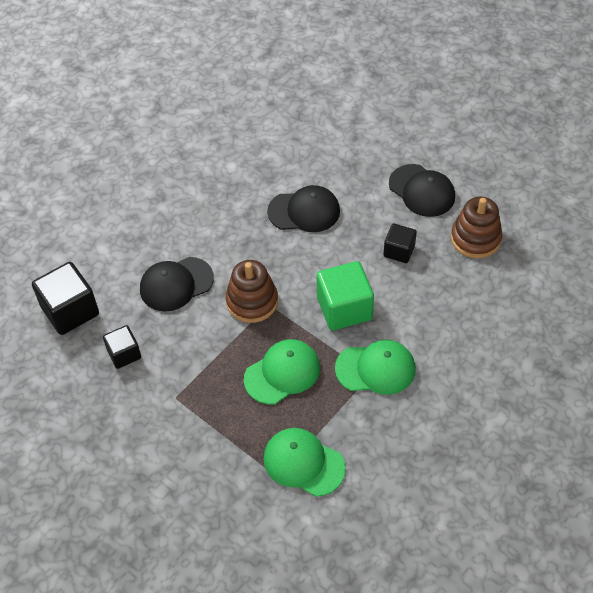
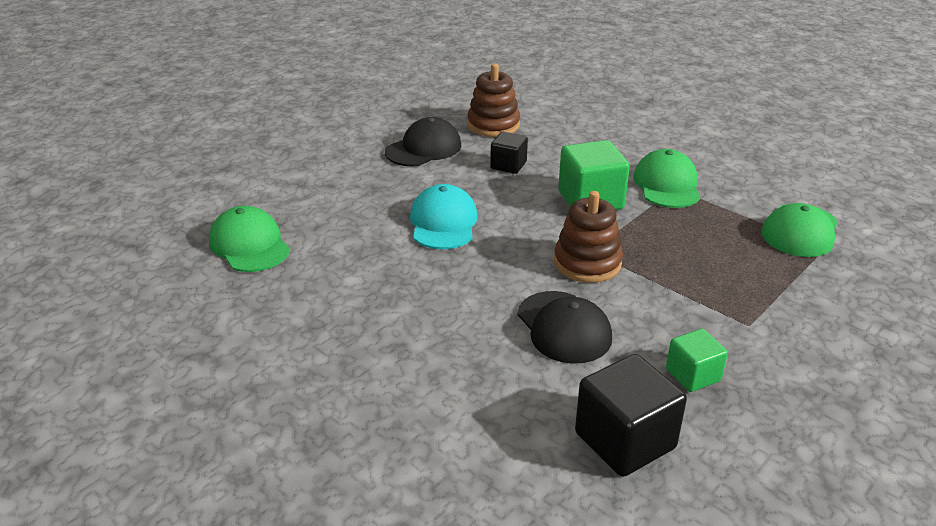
camera: 90 degrees left, 20 degrees down
(124, 354) = (693, 375): black cube -> green cube
(282, 373) = (688, 242): green cap -> green cap (249, 245)
(304, 211) = (443, 223): black cap -> turquoise cap

